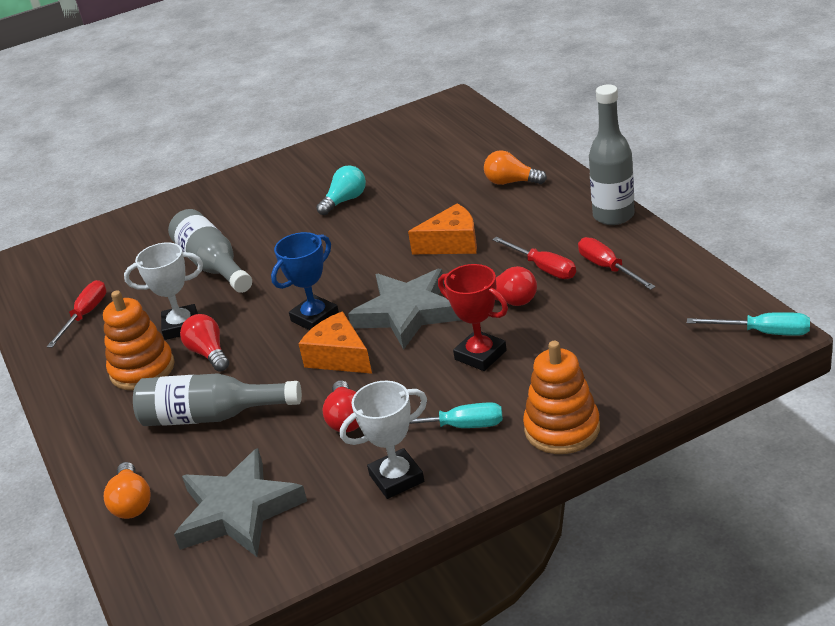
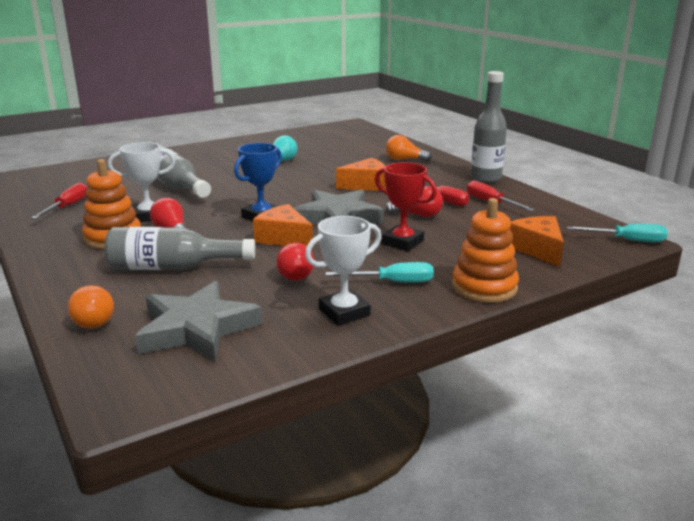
camera: 10 degrees left, 10 degrees down
(643, 357) = (537, 249): none -> orange cheese

